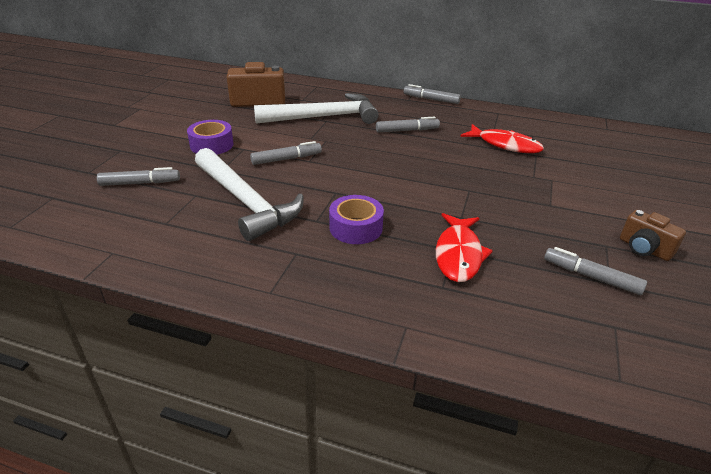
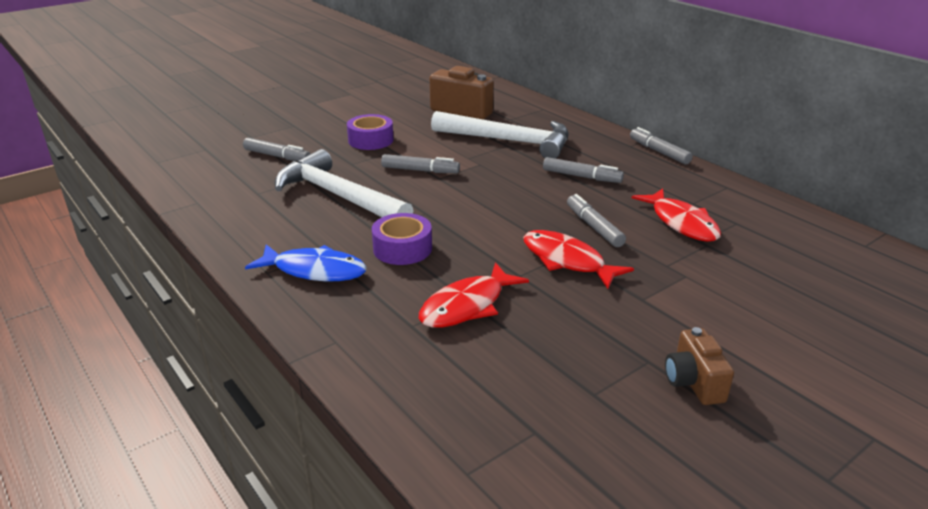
camera: 35 degrees right, 5 degrees down
(246, 201) = (338, 196): white hammer -> white hammer turned 135 degrees clockwise
(310, 274) = (314, 270): none -> blue fish
(476, 195) = (567, 261): none -> red fish
(591, 277) = (580, 380): grey marker -> grey marker (594, 227)

